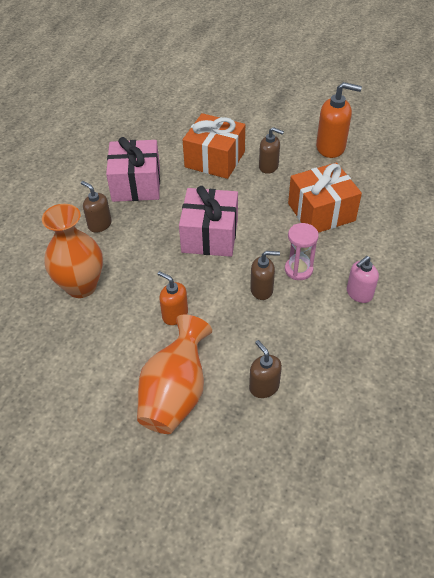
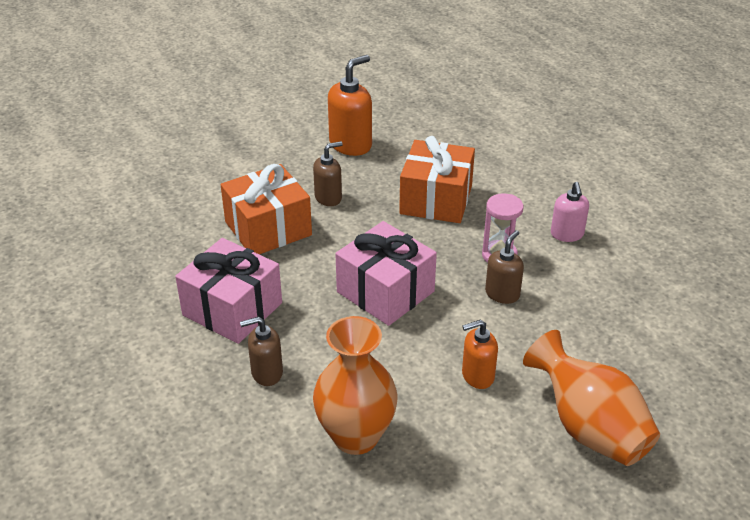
camera: 55 degrees left, 10 degrees down
(264, 386) = (629, 356): brown soap dispenser -> none

